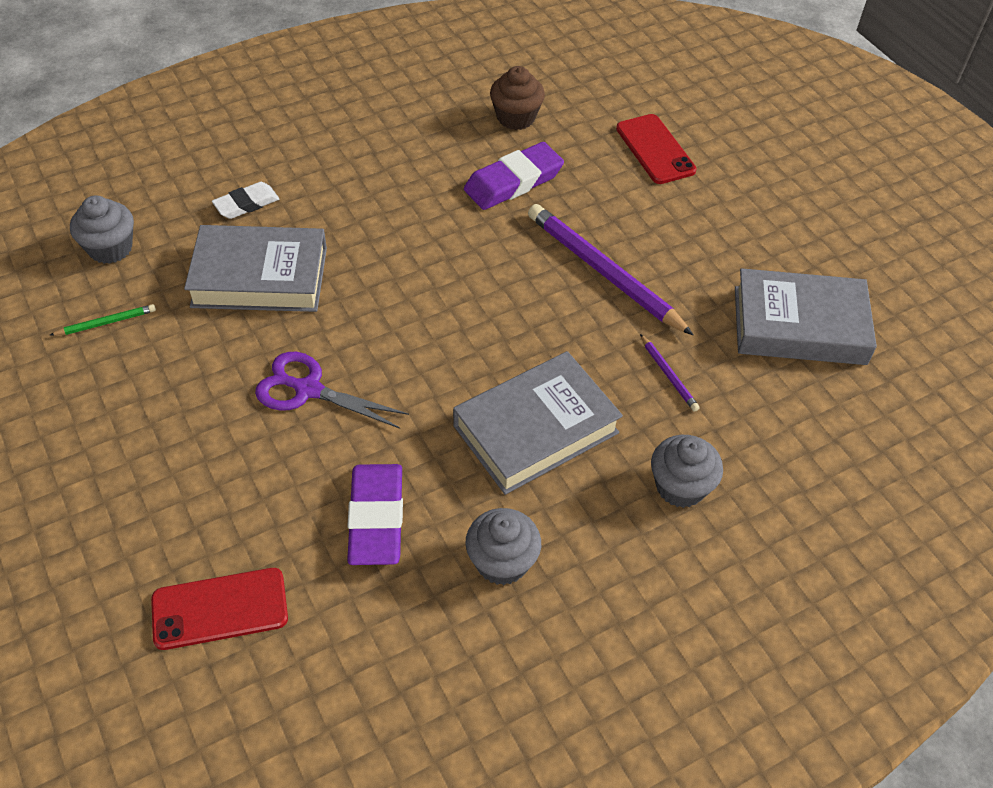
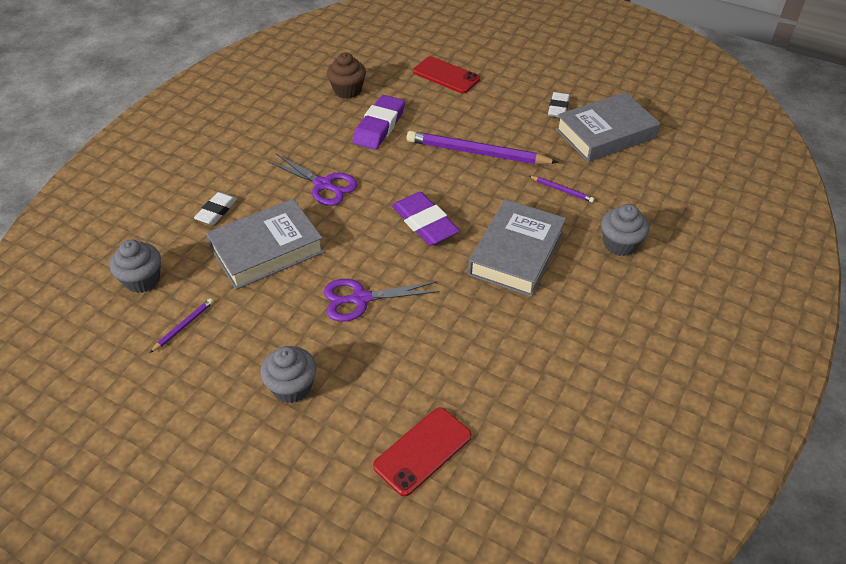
camera: 30 degrees left, 5 degrees down
(106, 322) = (183, 326): green pencil -> purple pencil
(376, 518) = (470, 348): purple eraser -> purple eraser (425, 223)
(386, 227) = (323, 185): none -> purple scissors
(502, 562) = (563, 333): grey cupcake -> grey cupcake (292, 387)
(766, 259) = (558, 108): none -> white eraser

